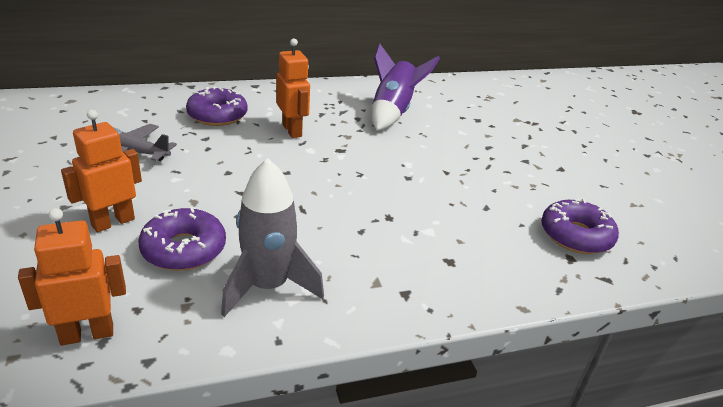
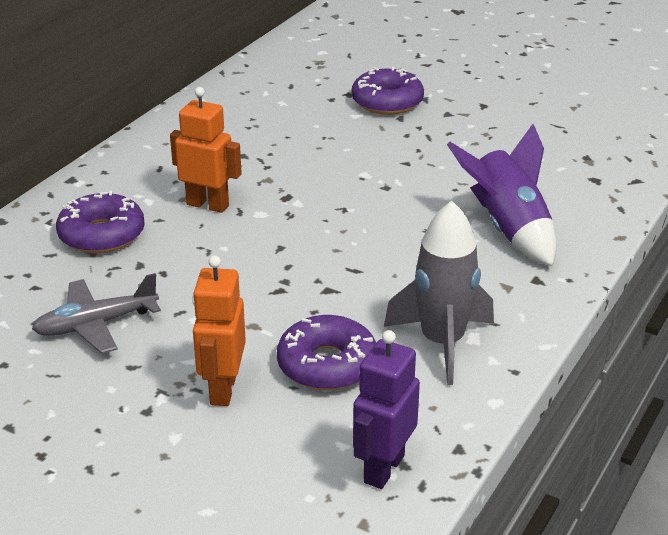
camera: 40 degrees left, 0 degrees up
(87, 334) = (383, 469): orange robot -> purple robot
(393, 112) = (264, 129): purple rocket -> purple rocket (508, 229)
(576, 235) = (574, 159): purple donut -> purple donut (387, 102)

